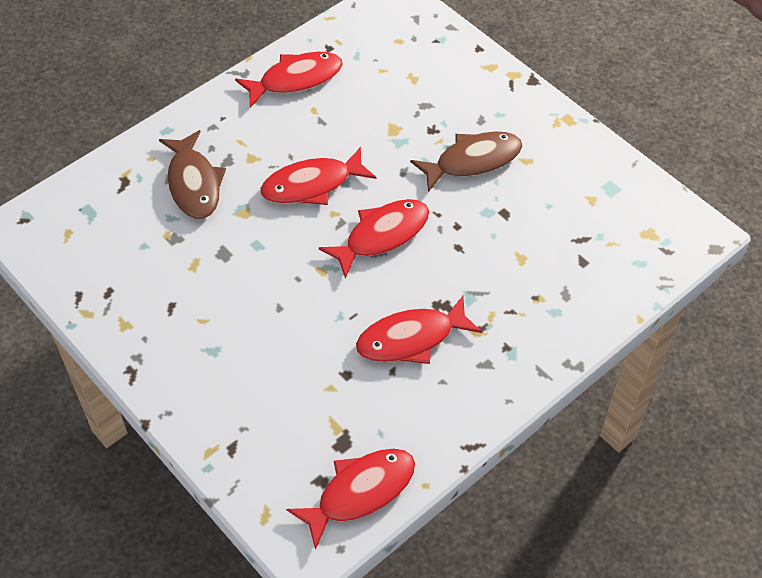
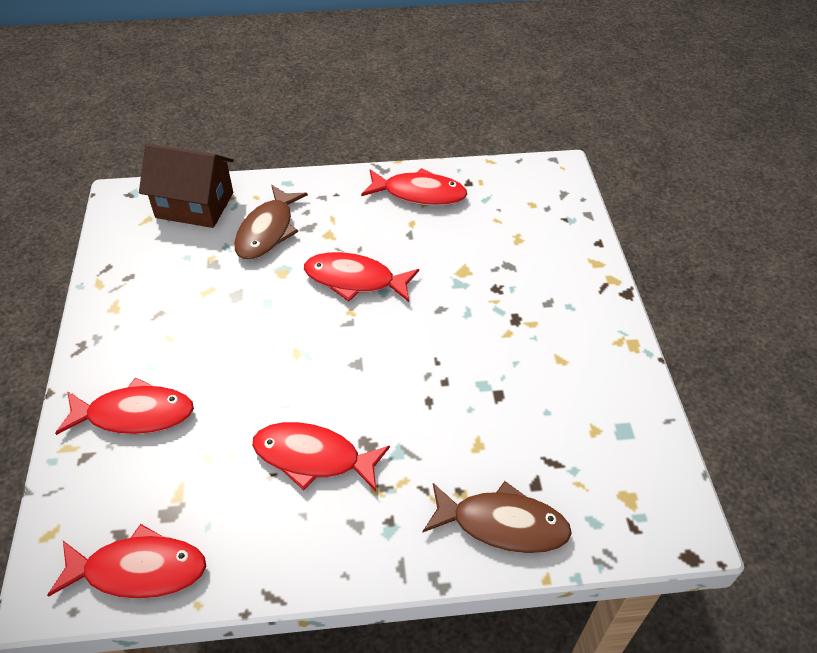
camera: 35 degrees right, 5 degrees down
(100, 196) = (194, 205): none -> brown house
(382, 235) = (372, 353): red fish -> red fish (135, 414)
(473, 161) = (509, 333): brown fish -> brown fish (503, 524)

